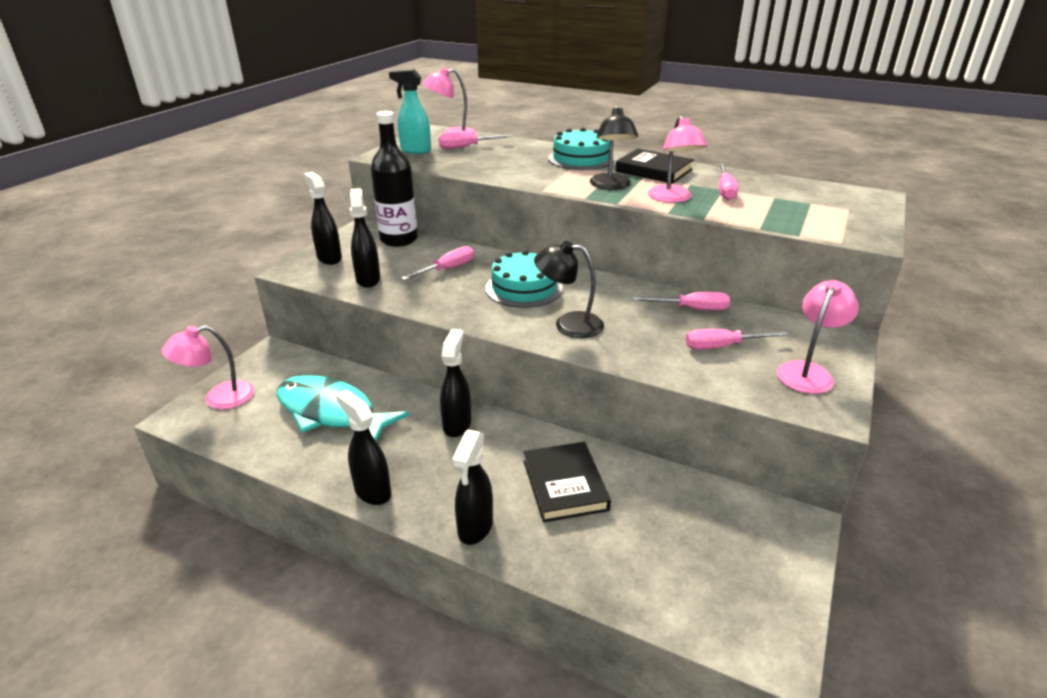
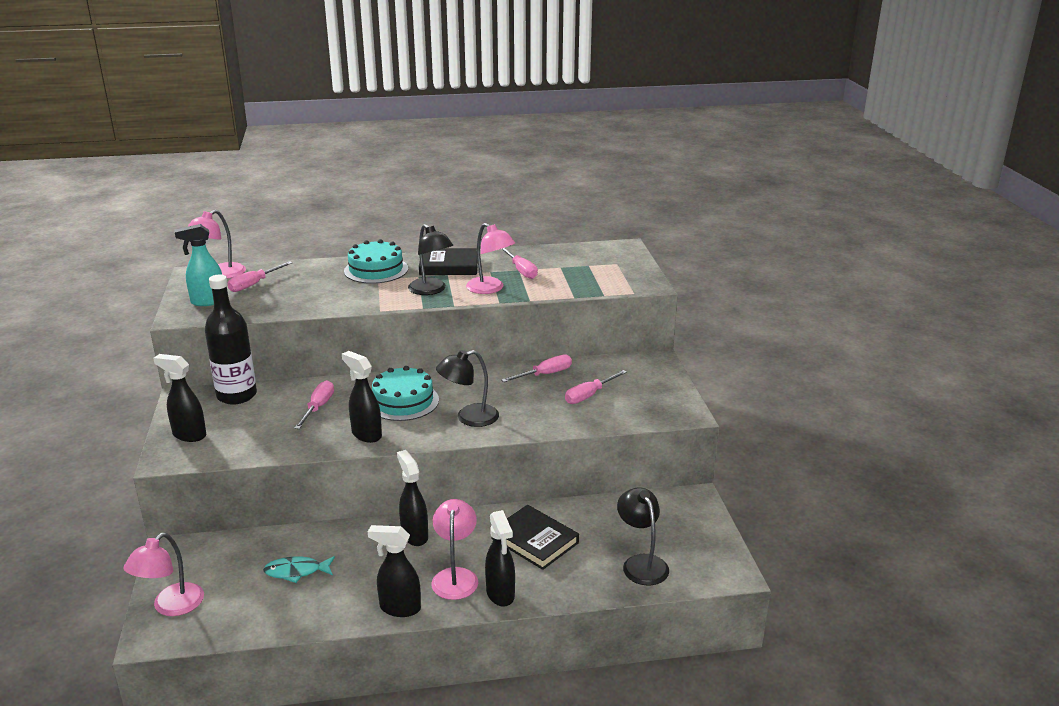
camera: 35 degrees left, 5 degrees down
(331, 412) = (296, 572): turquoise fish -> turquoise fish, size x0.50
(368, 279) = (255, 441): black spray bottle -> black spray bottle (366, 434)
(662, 574) = (641, 563): none -> black lamp
(808, 372) = (654, 393): pink lamp -> pink lamp (455, 576)

